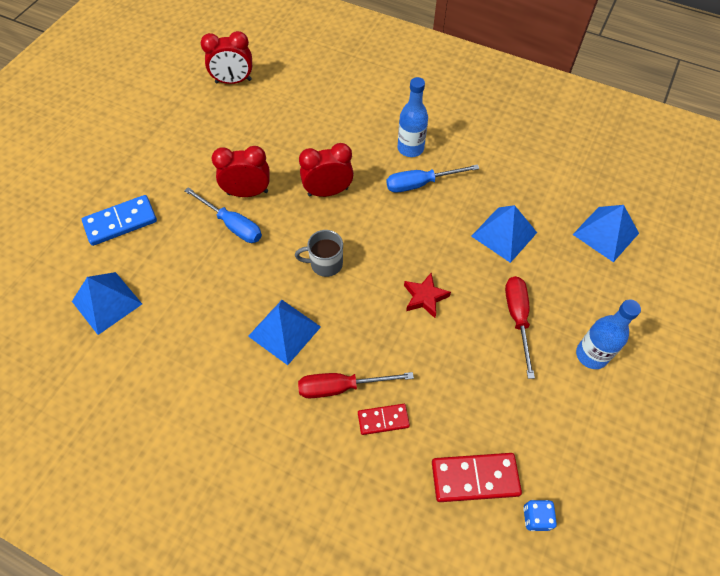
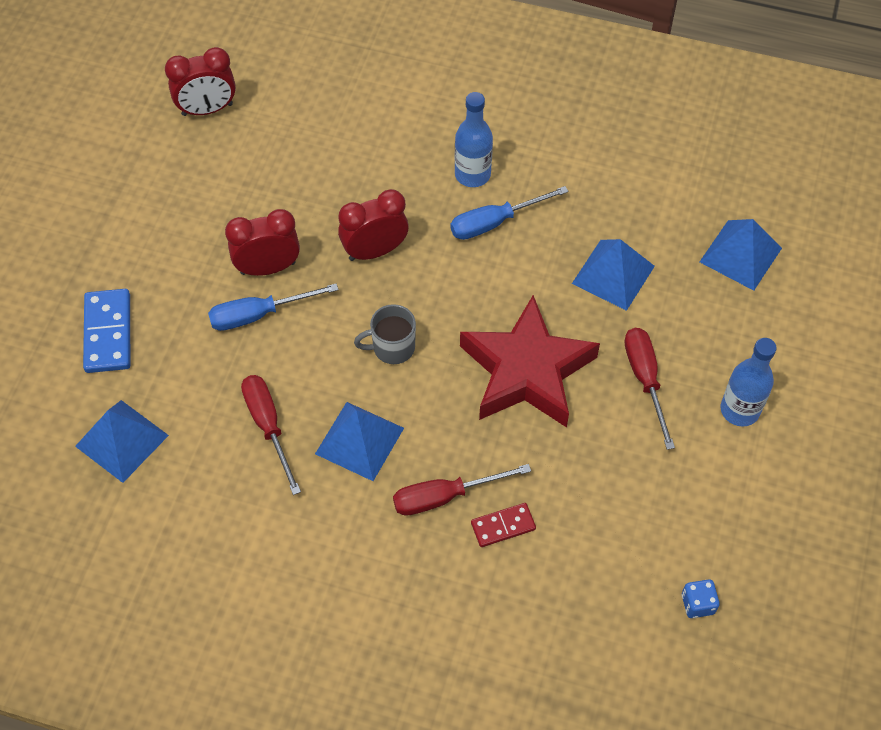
camera: 10 degrees left, 0 degrees up
(120, 222) = (108, 333): blue domino -> blue domino turned 60 degrees counterclockwise
(218, 309) = (268, 426): none -> red screwdriver
(232, 225) = (258, 314): blue screwdriver -> blue screwdriver turned 135 degrees clockwise
(425, 297) = (527, 371): red star -> red star, size x2.31
(475, 478) = (622, 573): red domino -> none

